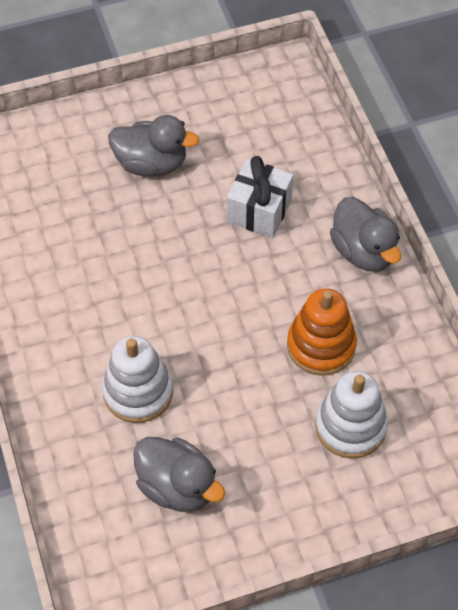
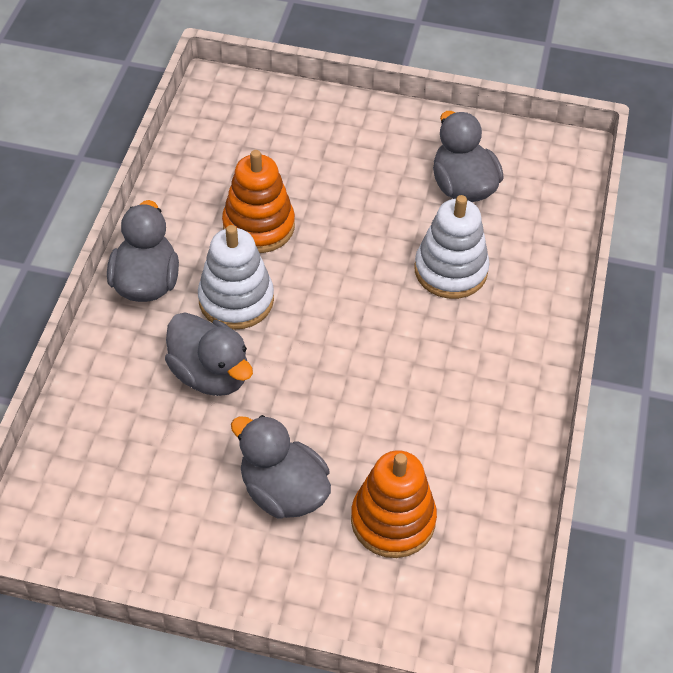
camera: 150 degrees left, 5 degrees down
(68, 182) = (393, 520): none -> orange stacking toy
(259, 211) = (210, 374): white gift -> grey duck
(350, 426) = (287, 159): white stacking toy -> white stacking toy (236, 300)

